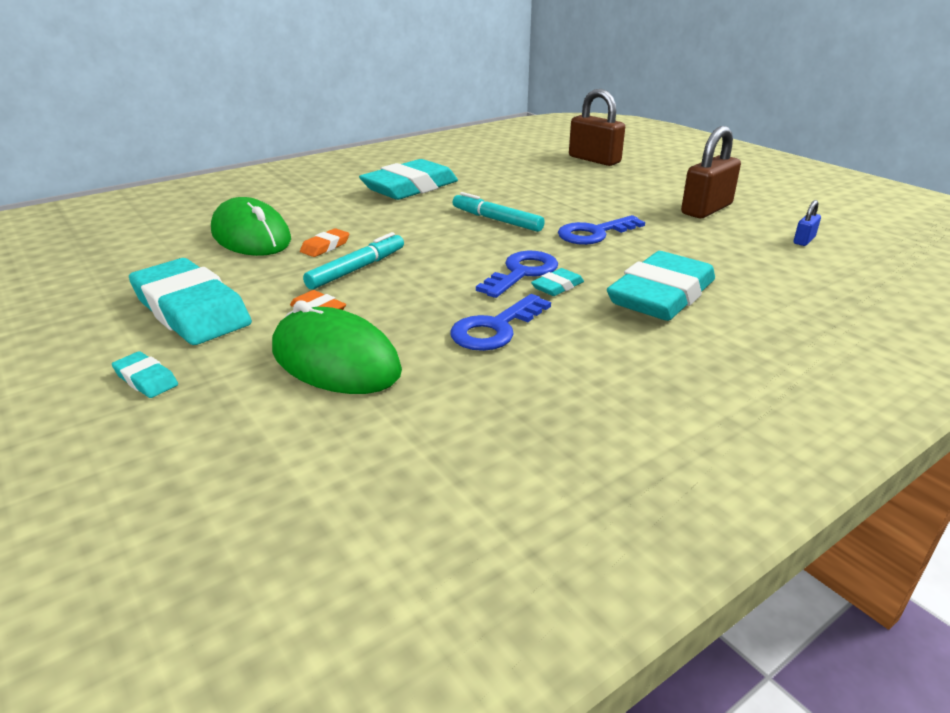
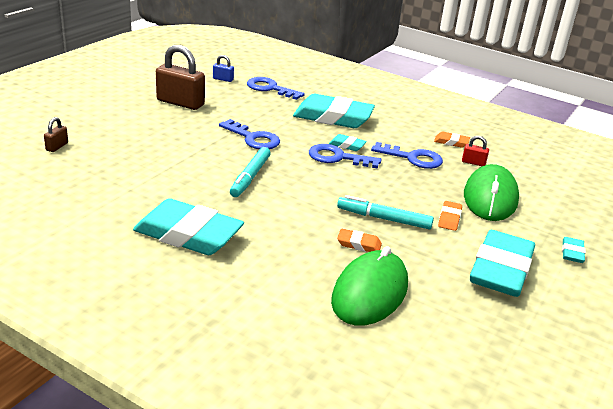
camera: 115 degrees left, 0 degrees up
(451, 385) = (473, 163): none -> red padlock
(540, 387) = (451, 142): none -> orange eraser
(594, 159) = (57, 146): brown padlock -> brown padlock, size x0.46
(776, 267) = (270, 88): none -> blue key

